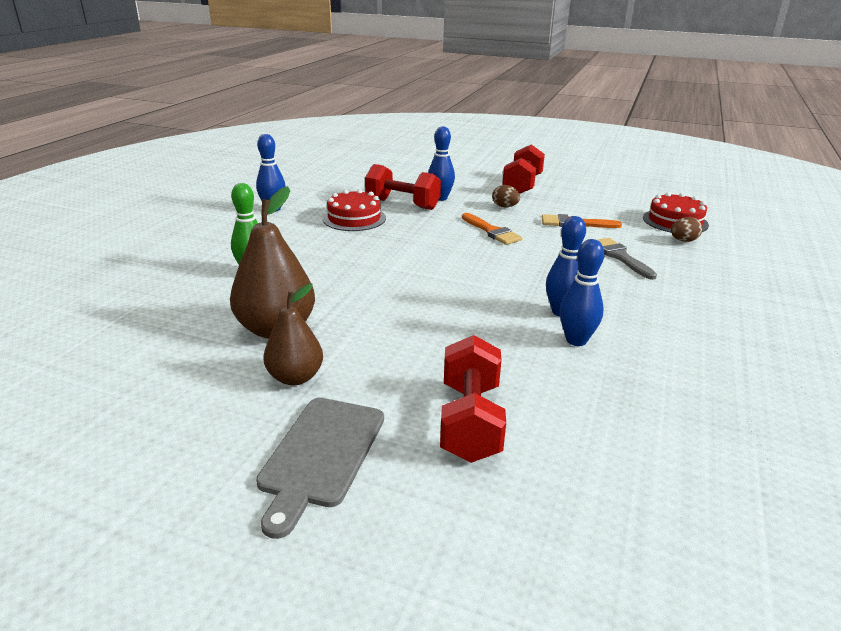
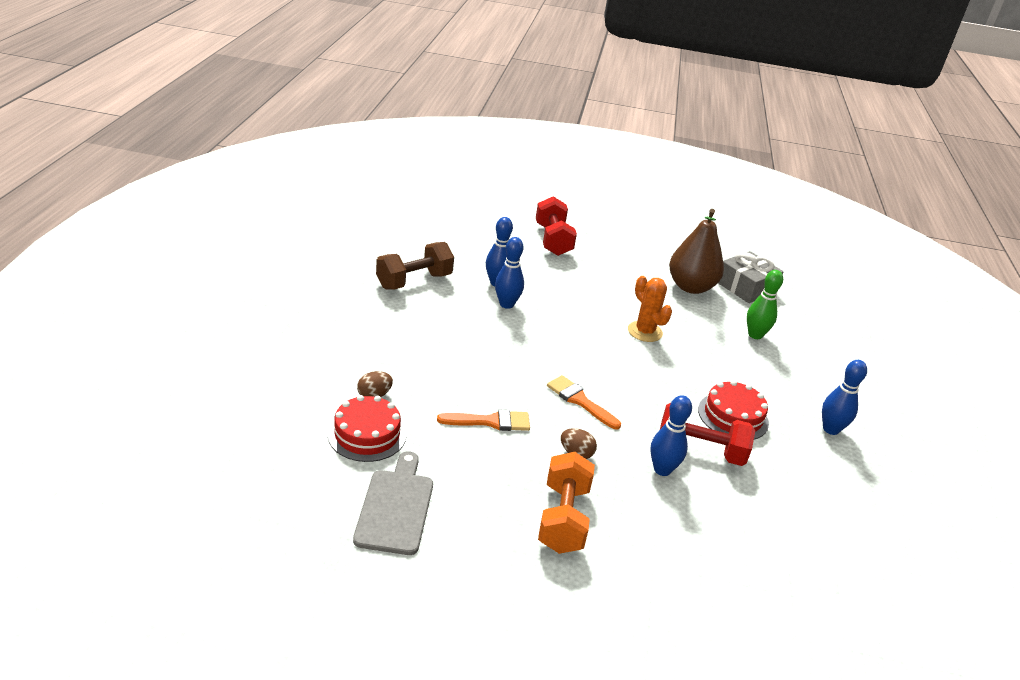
camera: 165 degrees right, 5 degrees up
(186, 327) = (746, 287): none -> grey gift
(295, 377) = (654, 259): brown pear -> none
(321, 455) = (615, 228): grey cutting board -> grey cutting board (395, 507)
(391, 279) = (645, 332): none -> orange cactus
(522, 185) = (563, 518): red dumbbell -> orange dumbbell
(620, 257) = (449, 366): grey brush -> none
(700, 345) = (414, 281): none -> brown dumbbell

